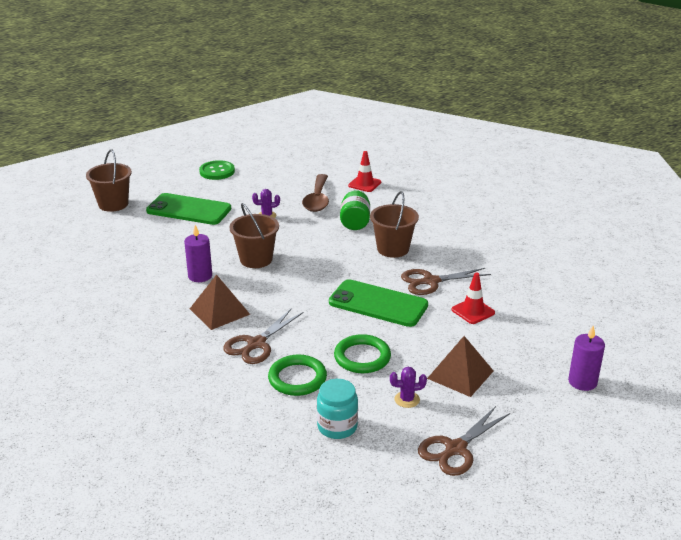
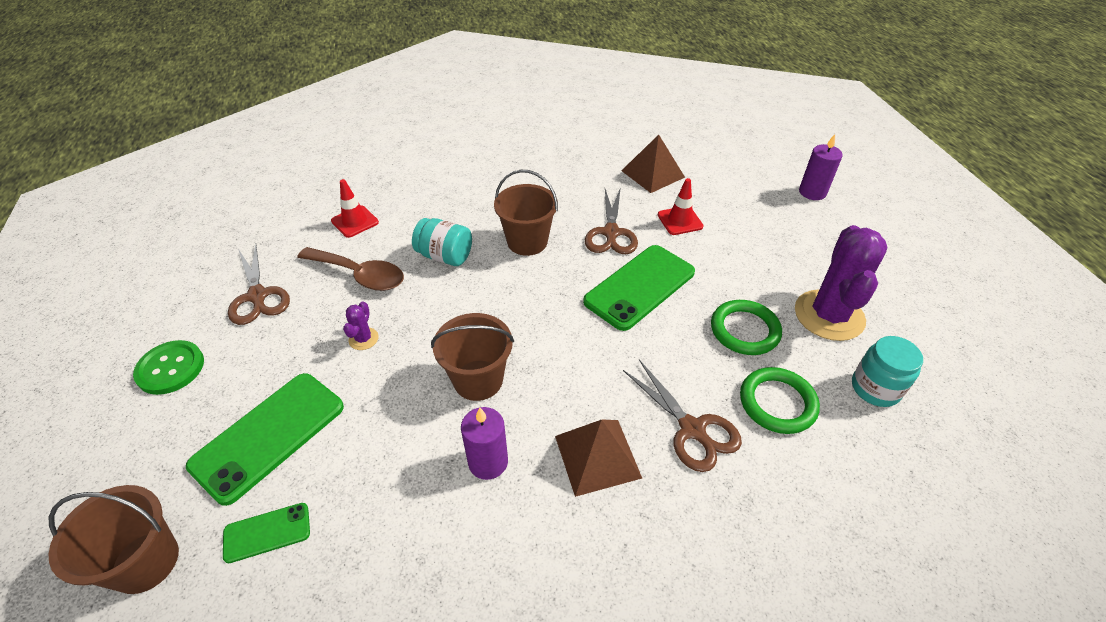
camera: 70 degrees left, 15 degrees up
(136, 227) = (267, 532): none -> green phone
(355, 222) = (445, 256): green jar -> turquoise jar
(407, 399) = (829, 315): purple cactus -> purple cactus, size x2.39
(455, 449) = (912, 303): brown scissors -> brown scissors (258, 296)
(460, 374) = (790, 263): brown pyramid -> brown pyramid (653, 174)

